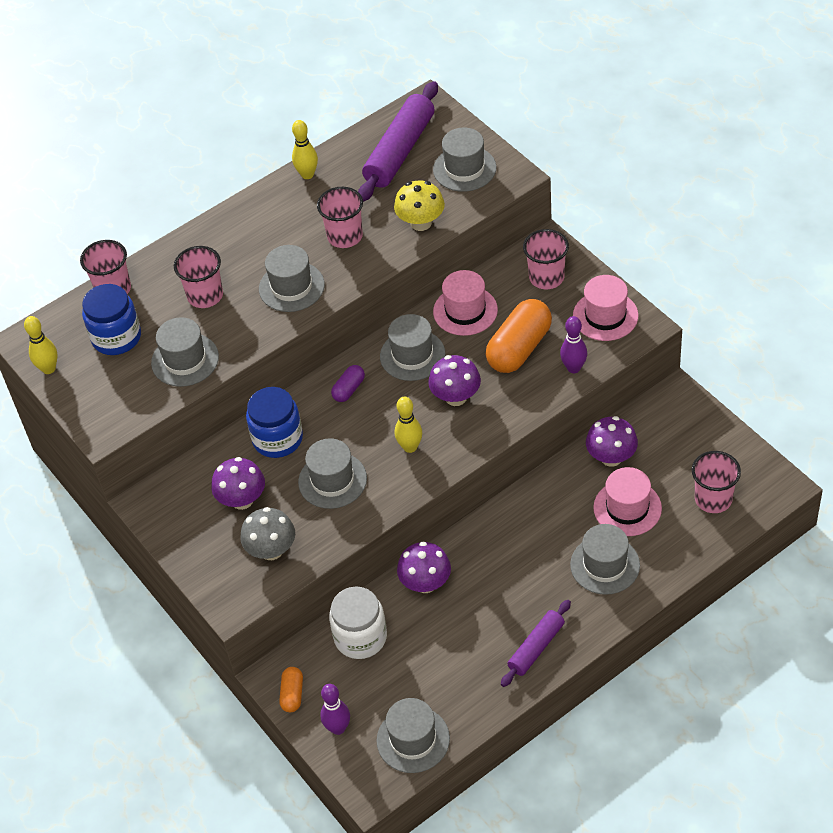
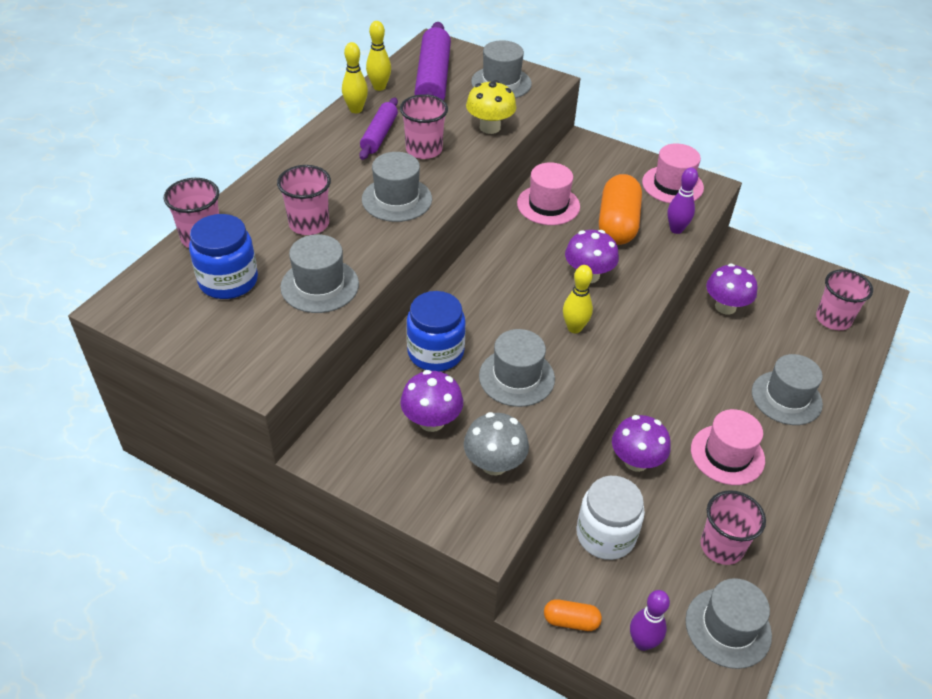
camera: 30 degrees left, 5 degrees down
(48, 369) = (160, 328): yellow bowling pin -> yellow bowling pin (379, 87)
(292, 694) = (571, 621): orange capsule -> orange capsule turned 60 degrees counterclockwise
(349, 389) = (481, 291): purple capsule -> none
(412, 355) = (523, 250): grey hat -> none
(536, 647) = (781, 492): purple rolling pin -> purple rolling pin (379, 135)
(546, 277) = (601, 167): pink cup -> pink cup (722, 546)
(627, 508) = (769, 344): pink hat -> pink hat (727, 454)

